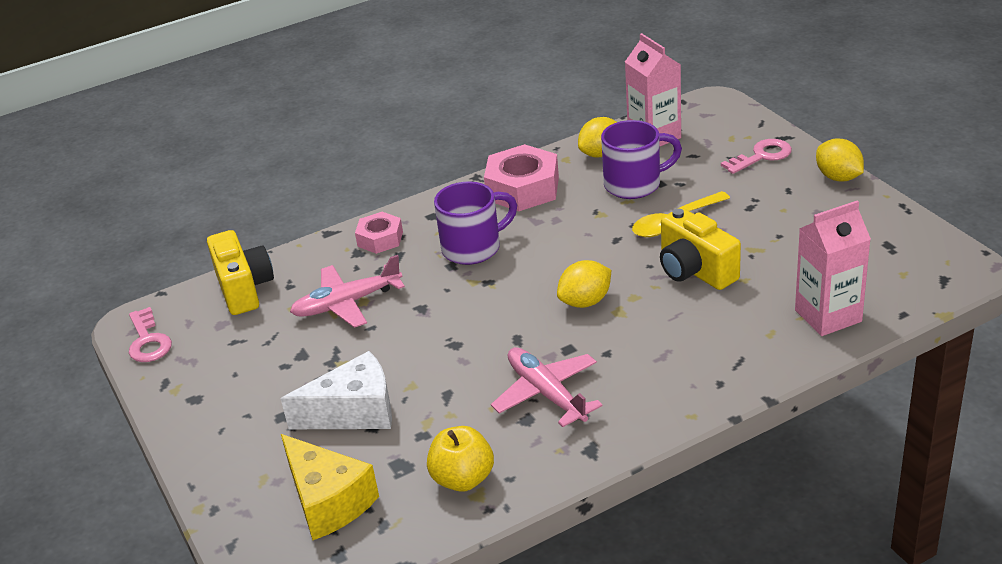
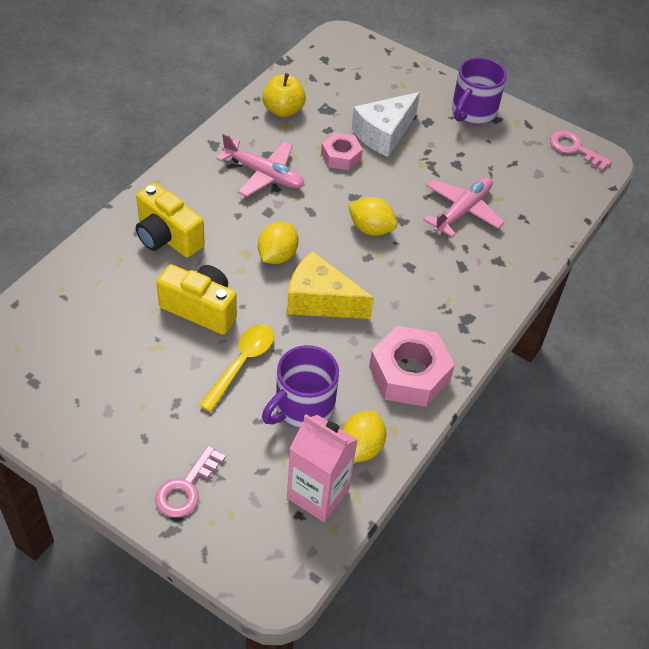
camera: 145 degrees right, 15 degrees up
(244, 289) = (554, 205): yellow camera -> yellow camera (167, 237)
(328, 501) = (354, 82): yellow cheese -> yellow cheese (320, 300)
(380, 239) = (492, 279): pink nut -> pink nut (341, 156)
(473, 248) = (404, 289): purple mug -> purple mug (473, 112)
(828, 316) = (76, 287): pink carton -> none
(838, 177) = (96, 471): yellow lemon -> yellow lemon (371, 229)

